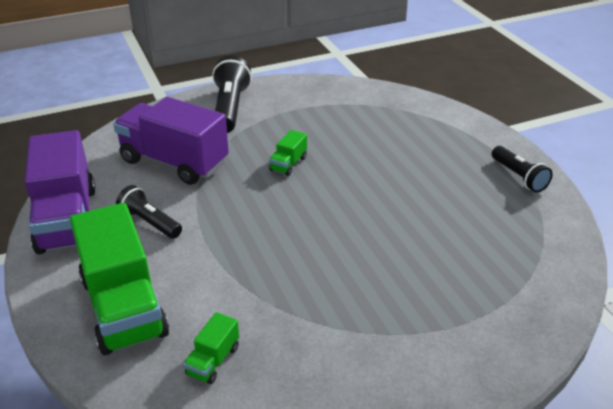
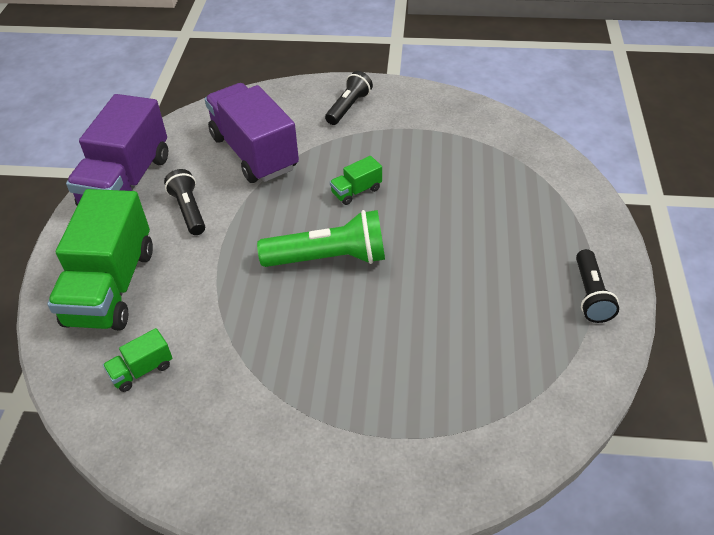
camera: 30 degrees right, 10 degrees up
(230, 108) = (349, 107): black flashlight -> black flashlight, size x0.63
(308, 217) = (329, 258): none -> green flashlight

